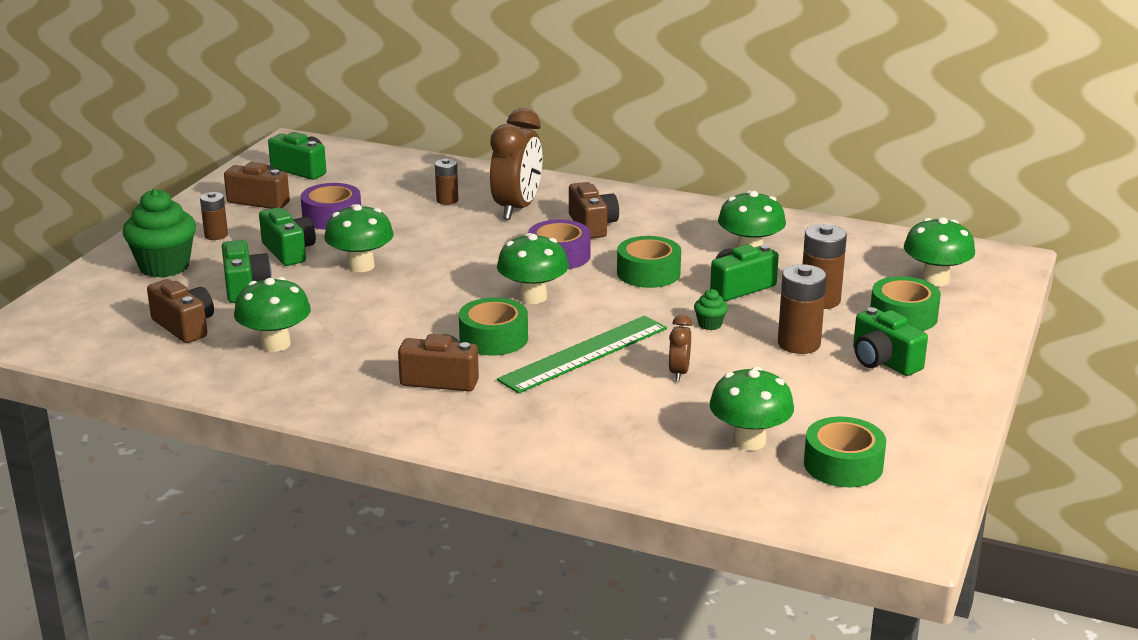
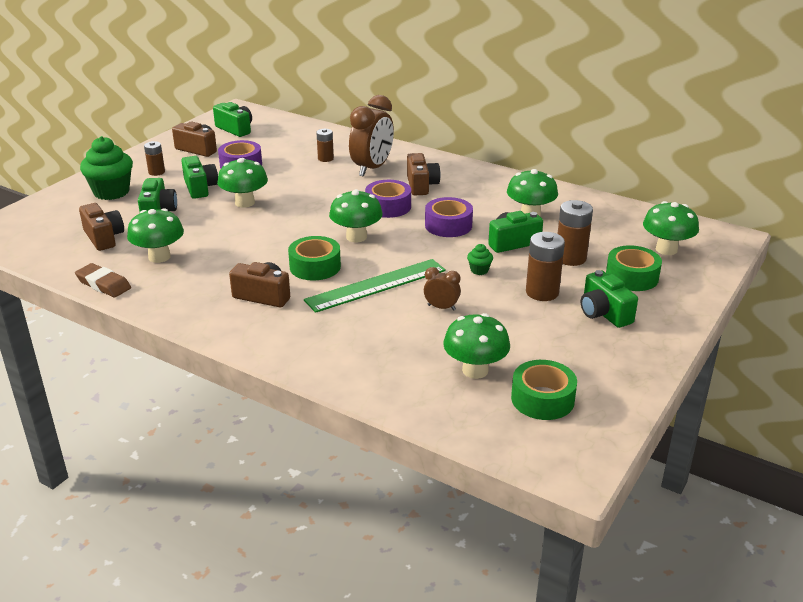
camera: 10 degrees right, 5 degrees up
(215, 385) = (103, 284): none -> brown eraser
(648, 273) = (448, 225): green tape -> purple tape
(679, 373) = (441, 307): brown clock -> brown clock turned 90 degrees clockwise

